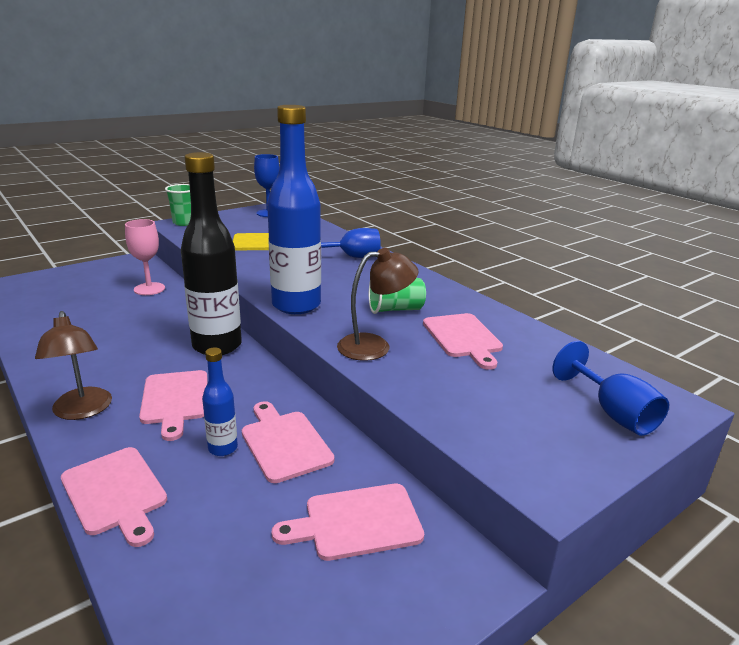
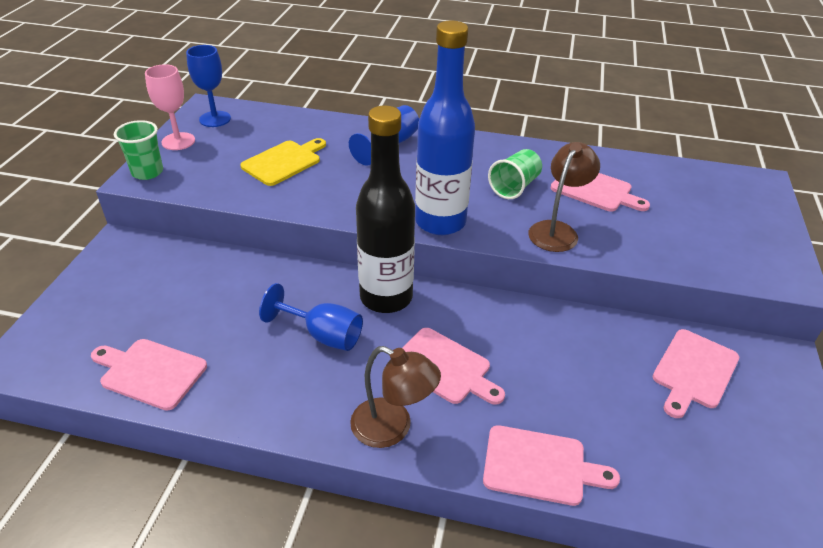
camera: 40 degrees left, 15 degrees up
(149, 289) = (207, 273): pink goblet -> pink goblet (178, 141)
(223, 448) = (545, 381): blue bottle -> none
(284, 443) = (573, 348): pink cutting board -> pink cutting board (150, 372)
(613, 413) = (746, 206): blue goblet -> blue goblet (323, 335)

